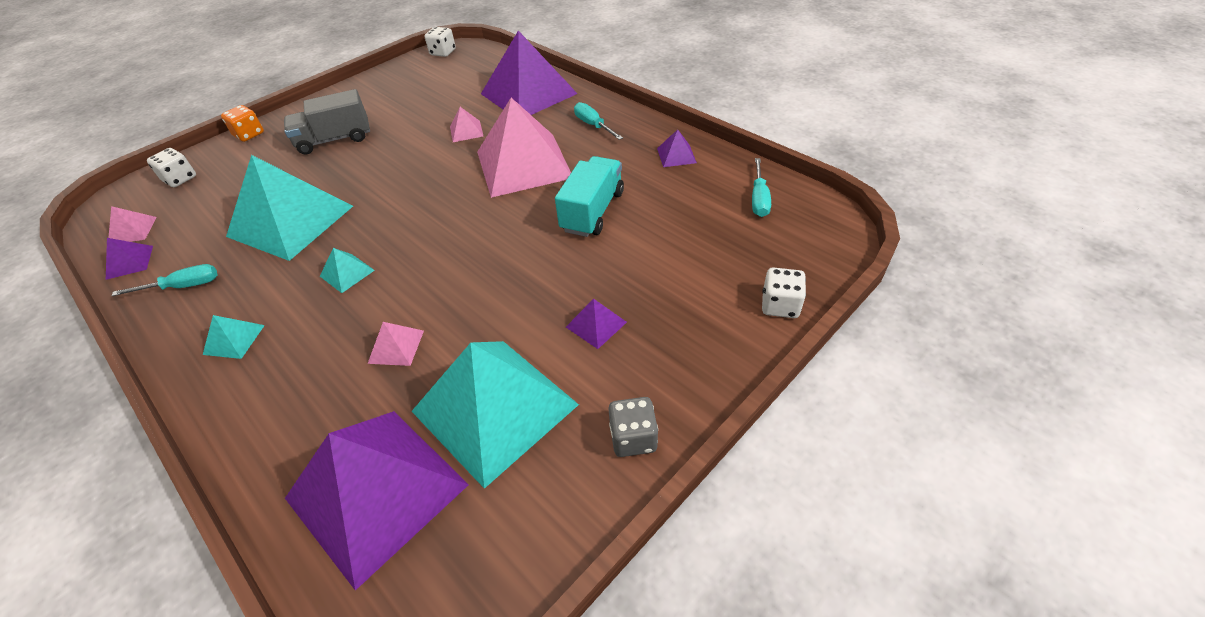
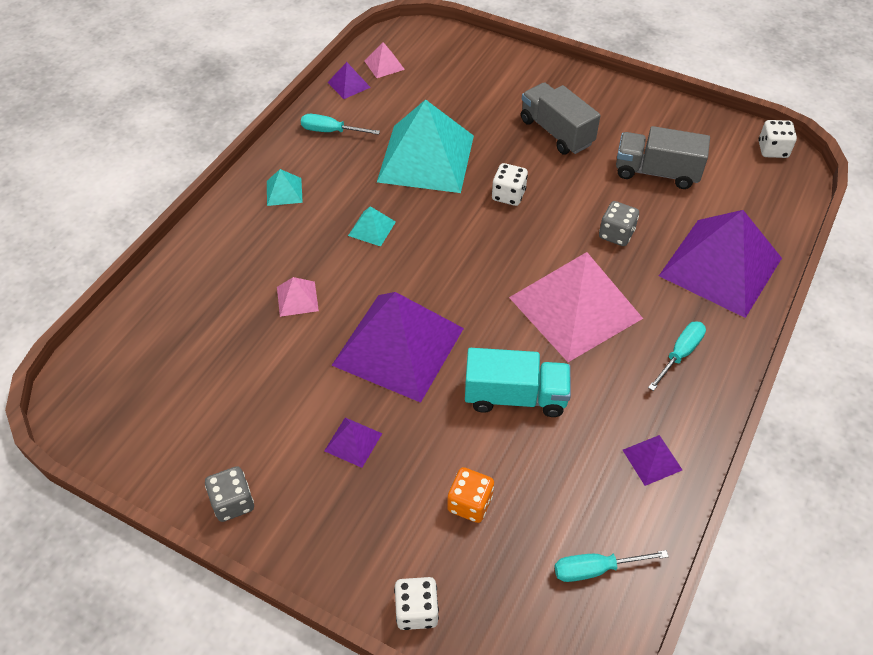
camera: 70 degrees right, 5 degrees up
(180, 179) = (457, 55): white dice -> white dice (508, 195)
(183, 286) = (331, 131): turquoise screwdriver -> turquoise screwdriver turned 135 degrees clockwise
(249, 134) = (539, 65): orange dice -> orange dice (470, 503)
(376, 491) = (166, 342): purple pyramid -> purple pyramid (398, 346)
(421, 101) = (656, 172): none -> grey truck
(466, 131) = (616, 234): pink pyramid -> grey dice
(495, 407) = (248, 391): turquoise pyramid -> none

